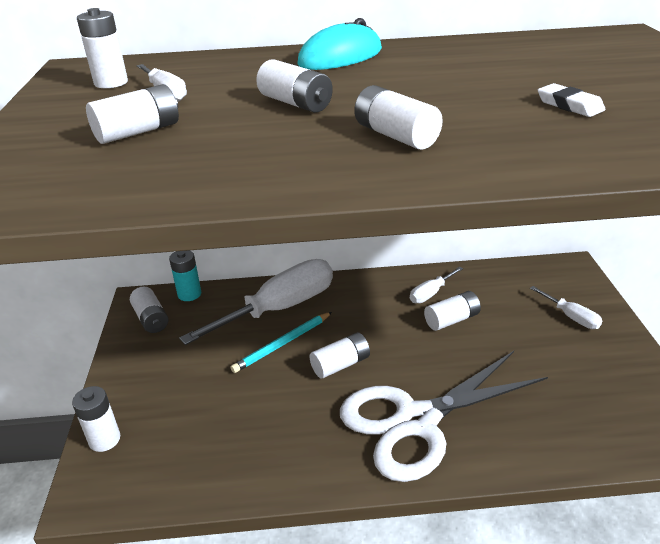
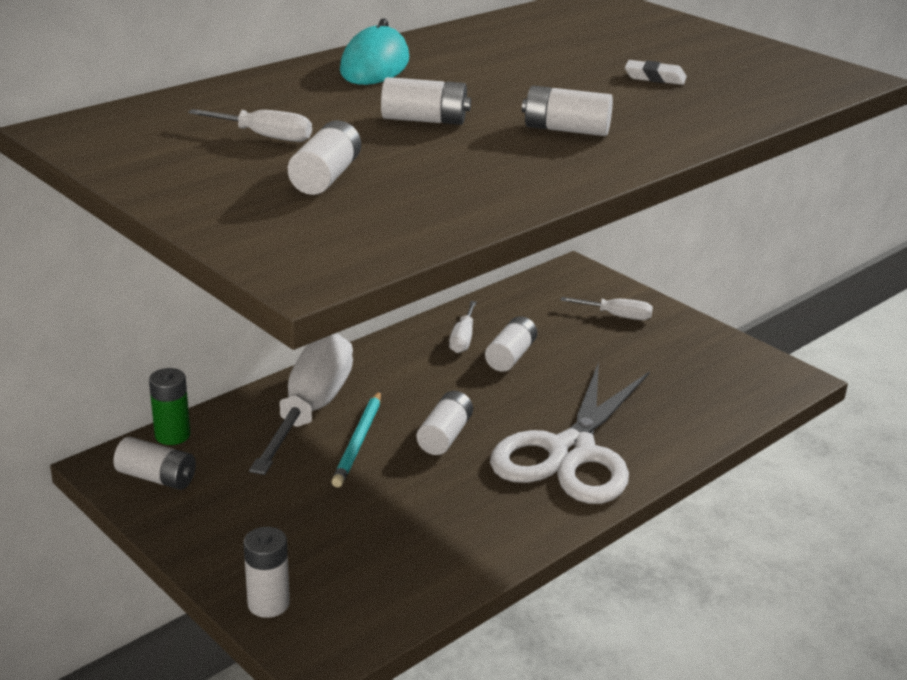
camera: 40 degrees left, 5 degrees down
(111, 83) = (170, 138): white battery -> none
(189, 294) = (172, 435): turquoise battery -> green battery

